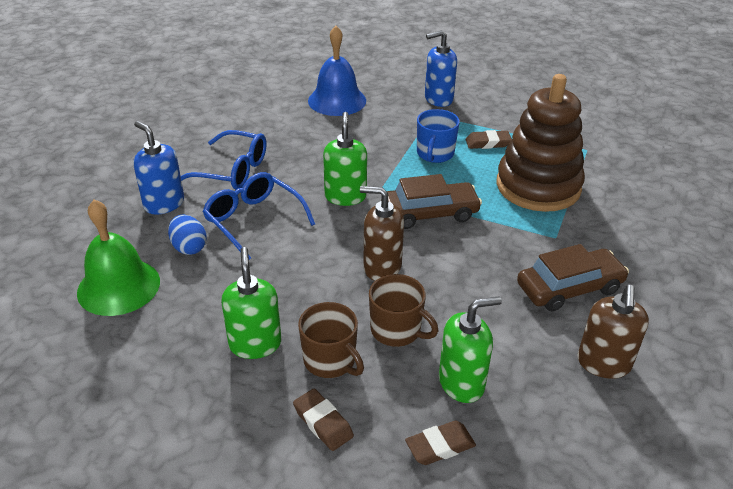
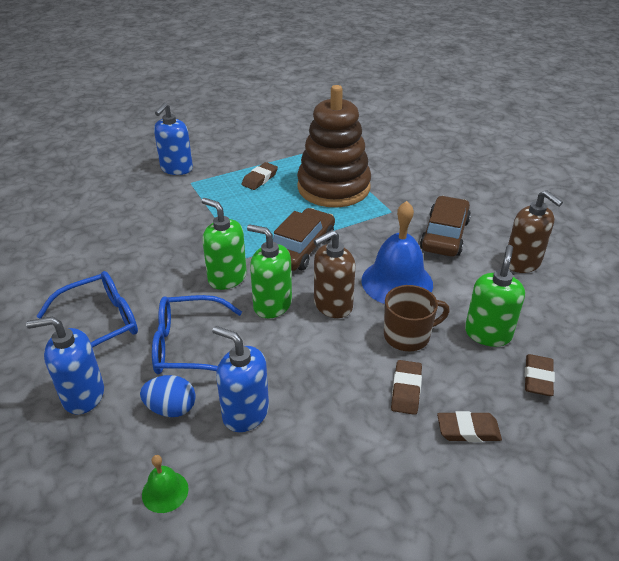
camera: 50 degrees left, 0 degrees up
(118, 286) = (165, 491): green bell -> green bell, size x0.47
(218, 284) = (245, 413): none -> blue soap dispenser
(255, 344) = (345, 426): green soap dispenser -> green soap dispenser (272, 305)
(330, 360) = (406, 390): brown mug -> brown eraser
(337, 100) = (97, 214): blue bell -> blue bell (397, 282)
(435, 154) = (238, 207): blue mug -> none

